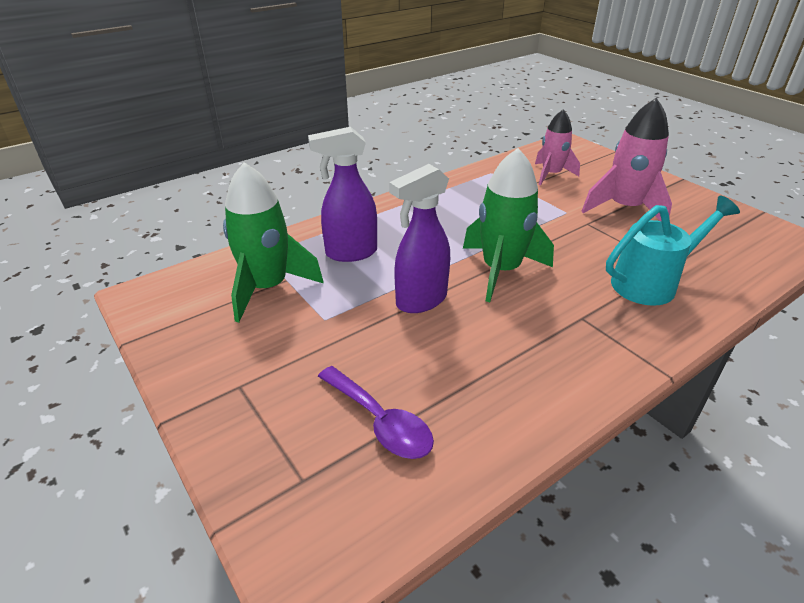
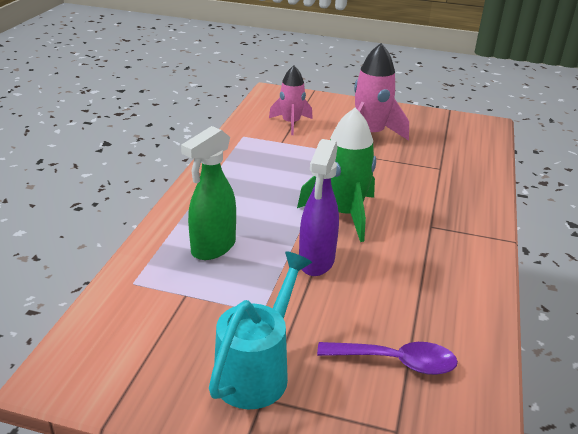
camera: 40 degrees left, 5 degrees down
(268, 287) = (178, 309): green rocket -> none
(350, 253) = (213, 248): purple spray bottle -> green spray bottle
(651, 283) = (442, 184): turquoise watering can -> turquoise watering can (257, 370)

